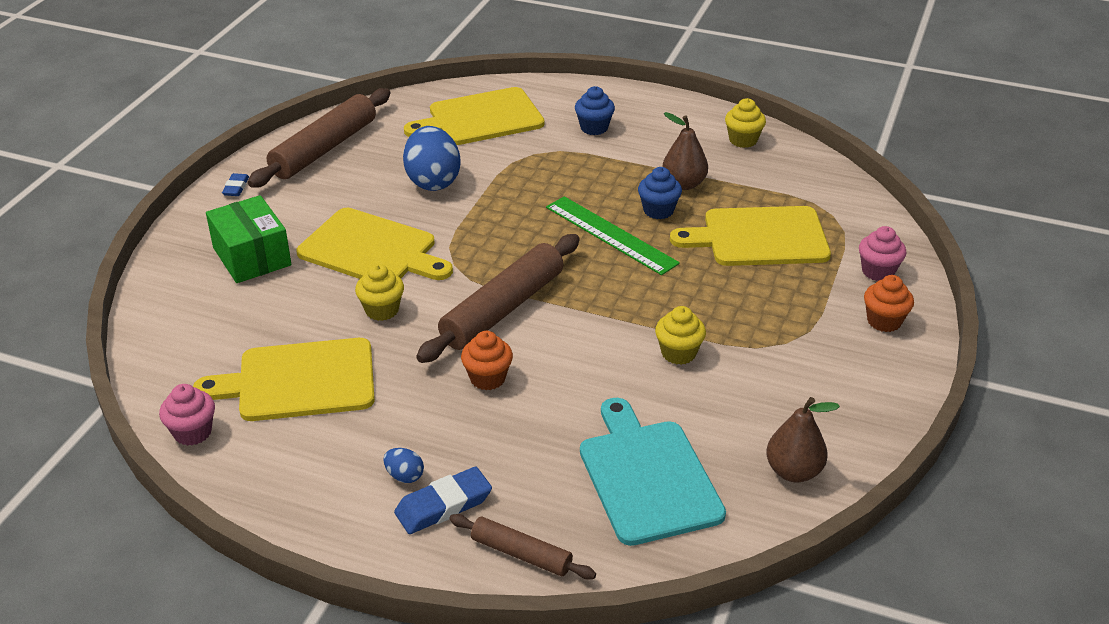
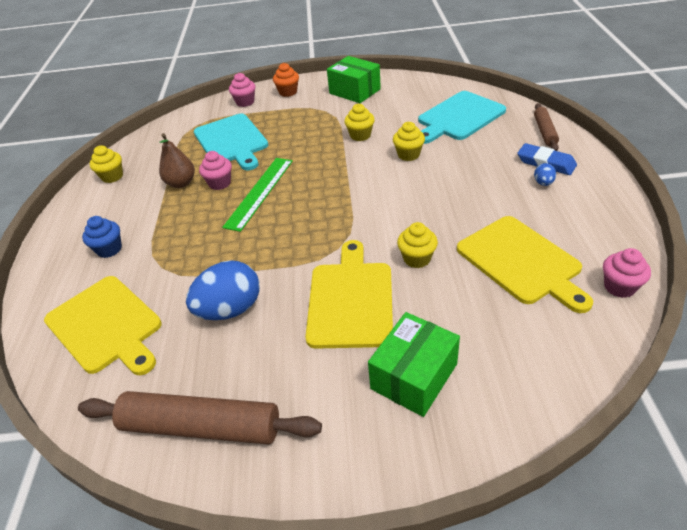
camera: 110 degrees left, 5 degrees up
(236, 187) = (312, 468): blue eraser -> none
(487, 378) = (439, 187): orange cupcake -> none
(503, 309) = (371, 206): brown rolling pin -> none
(586, 380) = (408, 155): none -> yellow cupcake
(658, 210) = (220, 183): blue cupcake -> pink cupcake
(759, 237) = (232, 141): yellow cutting board -> turquoise cutting board
(793, 471) = (416, 88): brown pear -> none
(834, 394) = (355, 91): none -> green box

